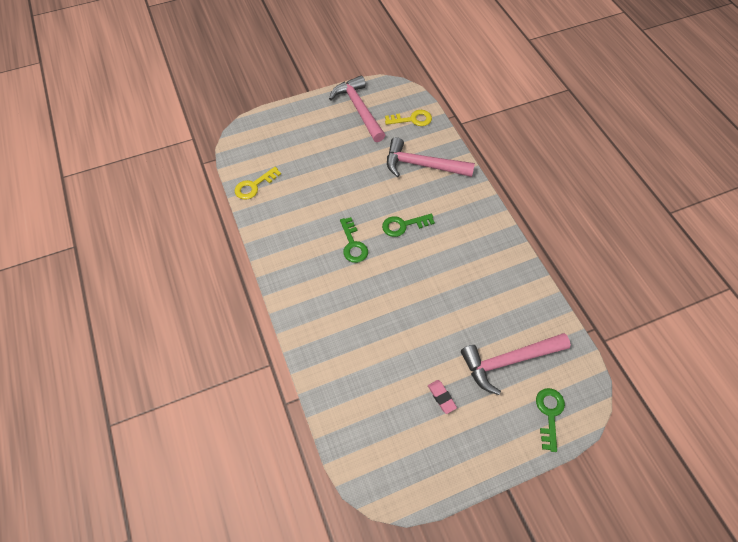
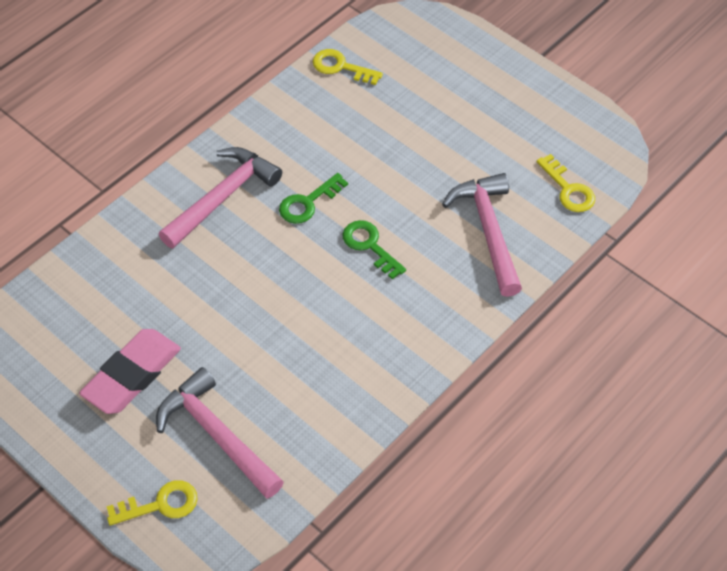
camera: 65 degrees right, 5 degrees down
(359, 109) = (544, 121): pink hammer -> pink hammer (222, 197)
(441, 397) = (132, 375): pink eraser -> pink eraser, size x2.22
(549, 414) = (160, 504): green key -> yellow key

